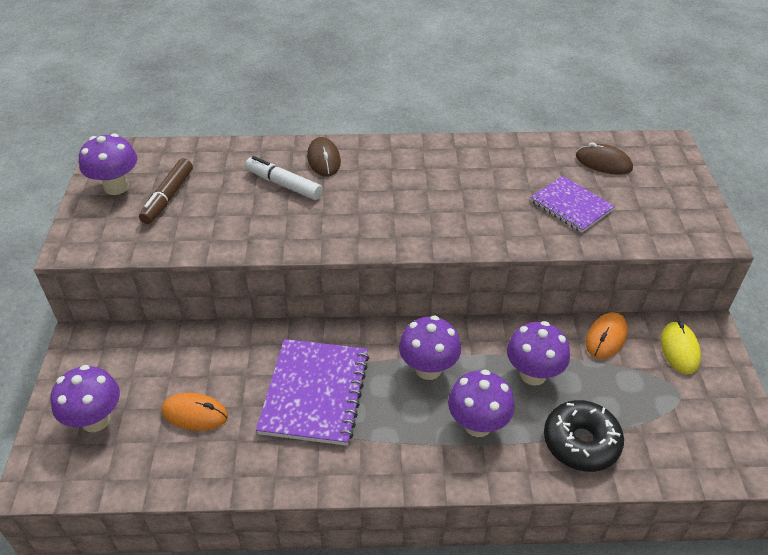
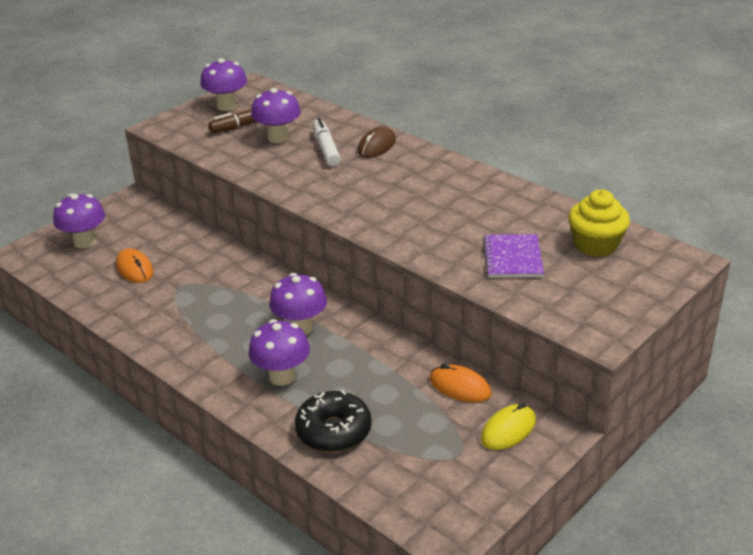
camera: 45 degrees right, 10 degrees down
(314, 393) = (212, 298): purple notebook -> none
(533, 374) = (366, 374): purple mushroom -> purple mushroom (278, 137)
(603, 163) = (595, 245): brown mouse -> yellow cupcake
(606, 337) = (460, 387): orange mouse -> orange mouse turned 45 degrees clockwise

